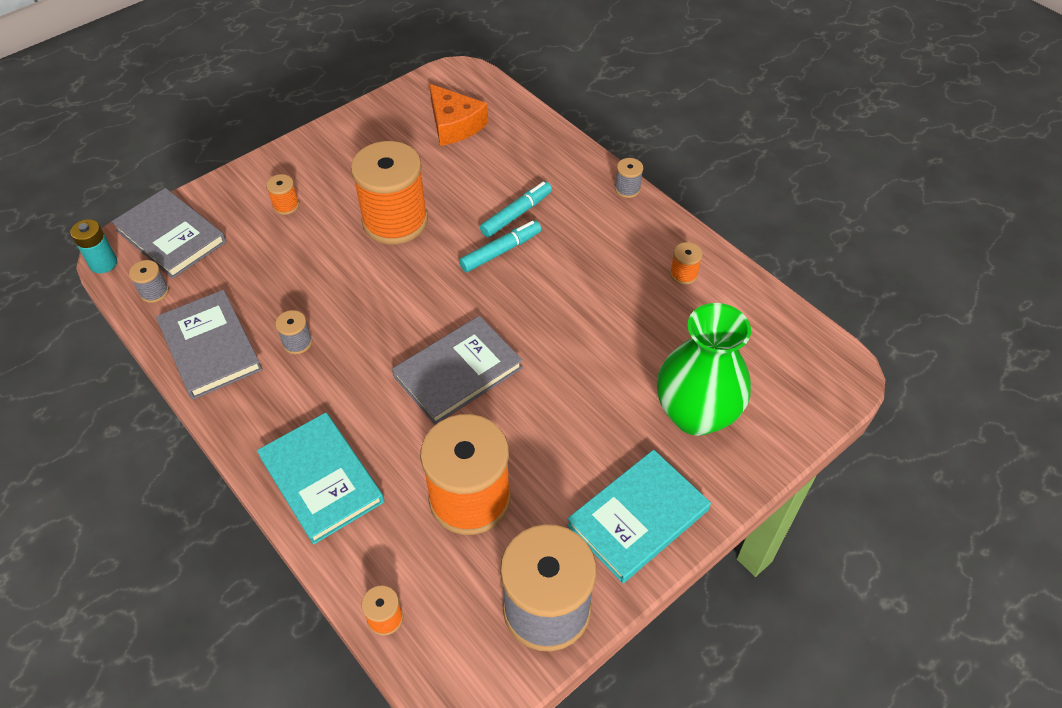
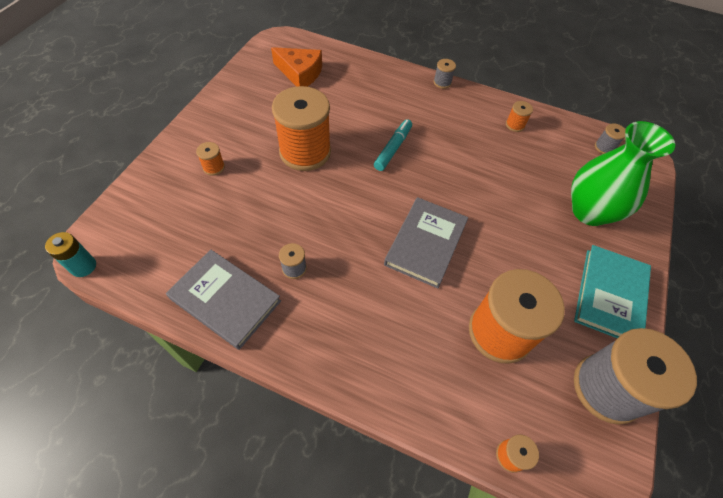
camera: 30 degrees left, 5 degrees up
(154, 292) = (146, 273): grey spool -> grey spool (604, 147)
(171, 236) = (132, 222): grey book -> none
(321, 479) = (387, 368): turquoise book -> none
(516, 214) = (385, 120): turquoise marker -> none

